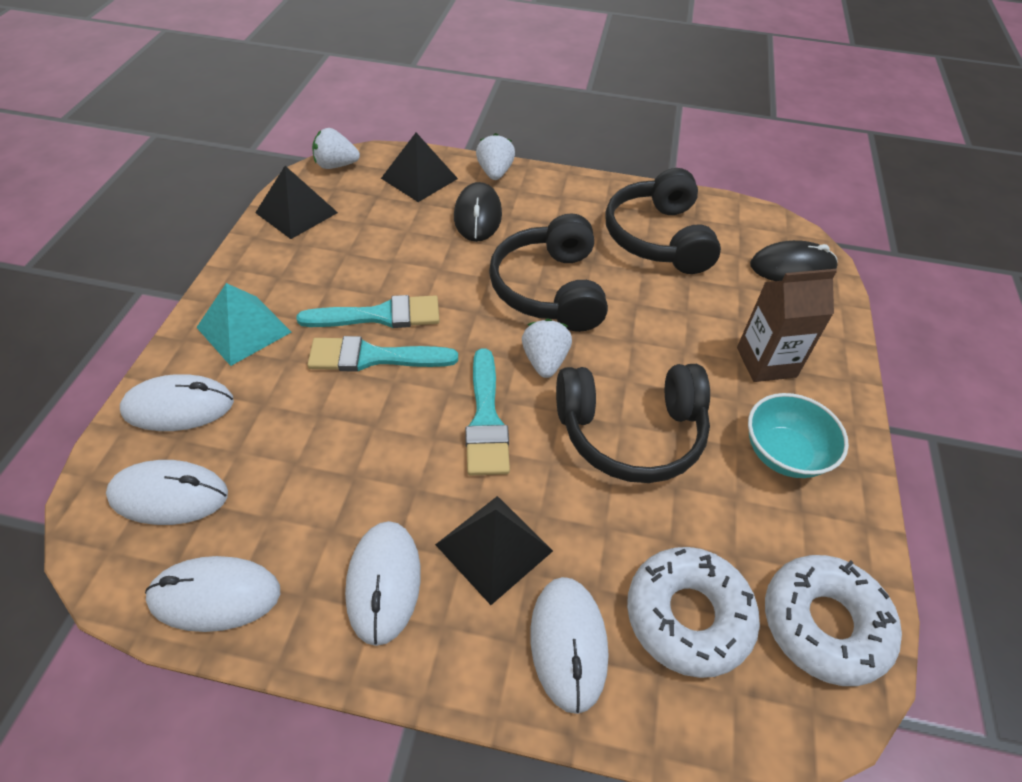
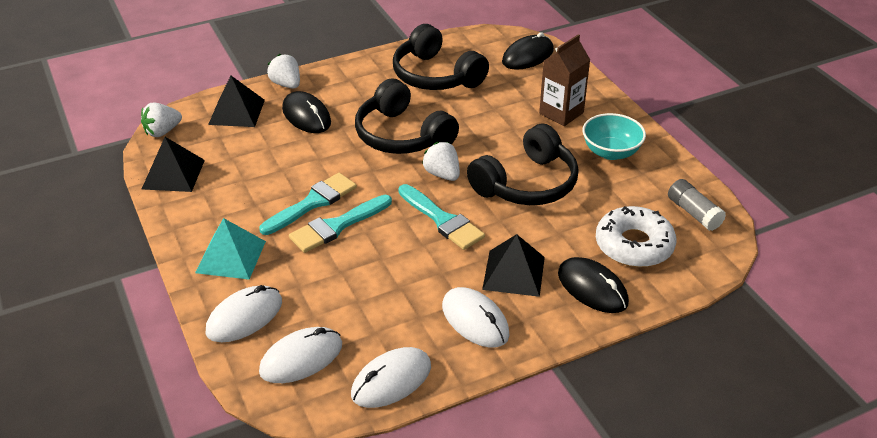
camera: 35 degrees left, 10 degrees down
(568, 643) = (592, 288): white mouse -> black mouse
(824, 624) = (694, 213): white donut -> grey glue stick

